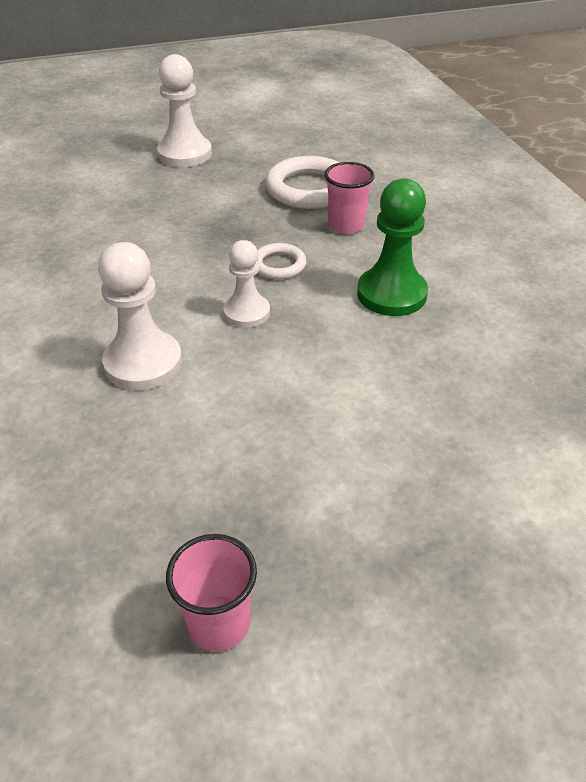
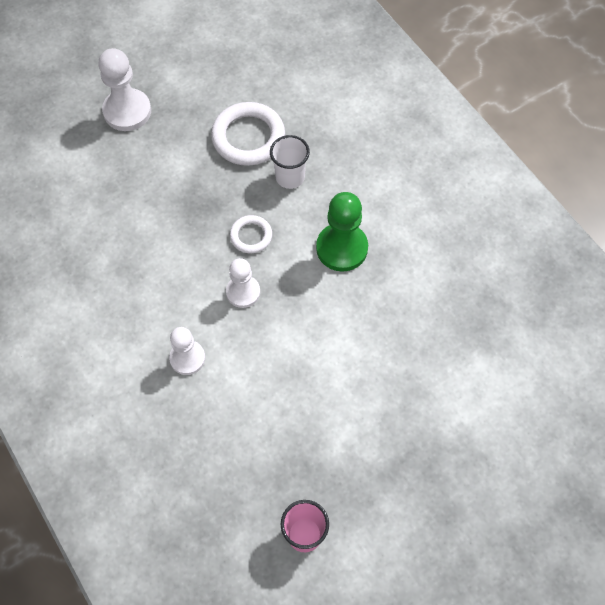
camera: 15 degrees left, 20 degrees up
(143, 363) = (187, 358): white pawn -> white pawn, size x0.65
(346, 225) = (290, 177): pink cup -> white cup

